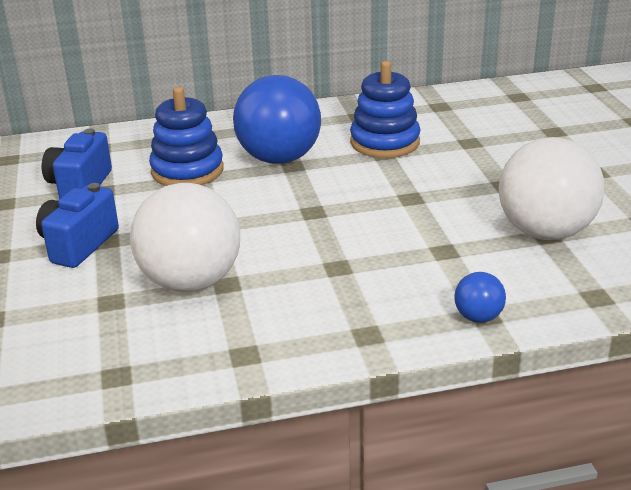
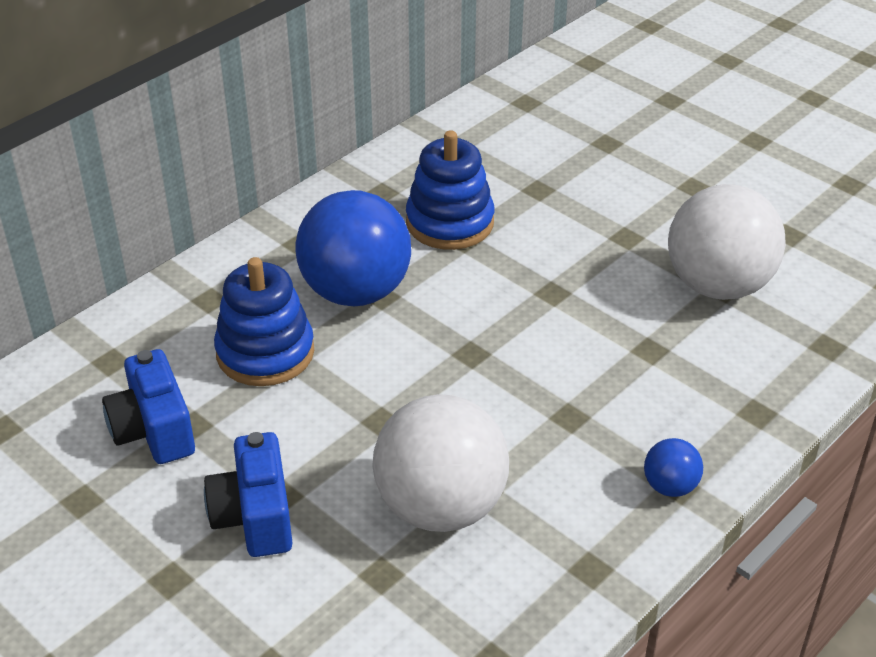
camera: 35 degrees left, 10 degrees up
(478, 317) = (754, 418): blue ball -> blue ball (670, 486)

